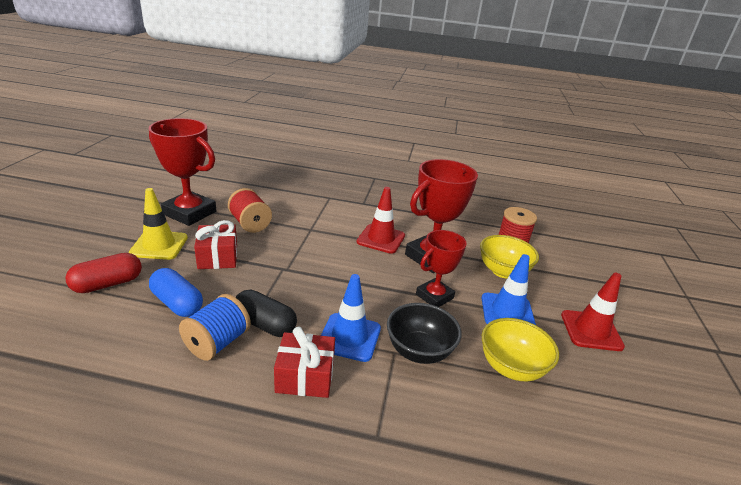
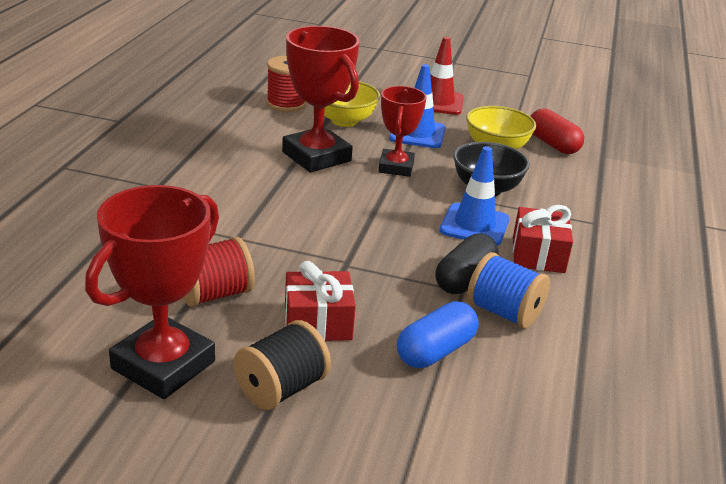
camera: 85 degrees left, 0 degrees up
(108, 284) = (398, 428): red capsule -> red capsule (552, 144)
(159, 245) = (281, 388): yellow traffic cone -> black spool
(381, 239) = (269, 184): red traffic cone -> none
(434, 296) = (396, 167): red trophy -> red trophy turned 45 degrees clockwise

